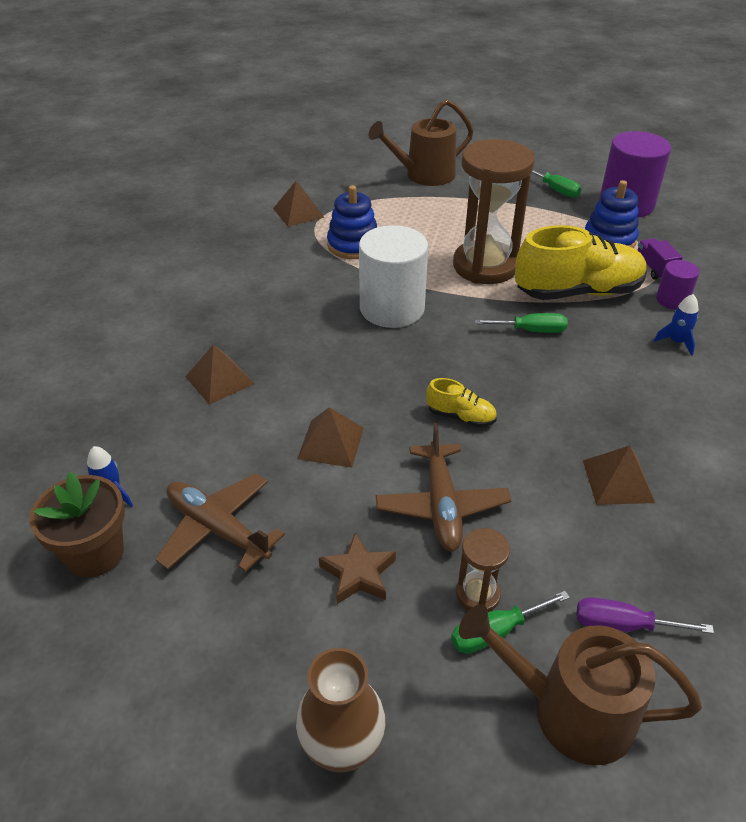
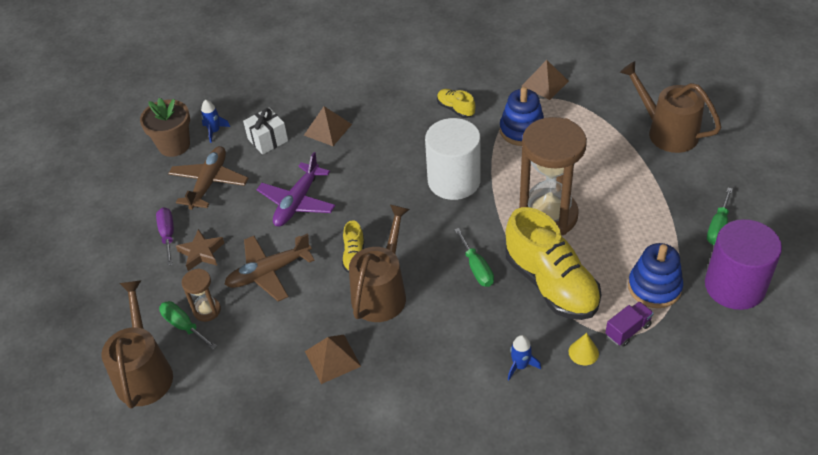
camera: 70 degrees right, 5 degrees up
(186, 441) = (268, 140): none -> white gift
(281, 275) = (455, 109): none -> yellow shoe
(331, 443) = (297, 202): brown pyramid -> purple plane
(342, 747) = (96, 285): brown vase -> none
(531, 410) = (381, 293): none -> brown watering can
(623, 625) = (210, 386): purple screwdriver -> purple screwdriver (168, 235)
(672, 300) = (583, 352): purple cylinder -> yellow cone

